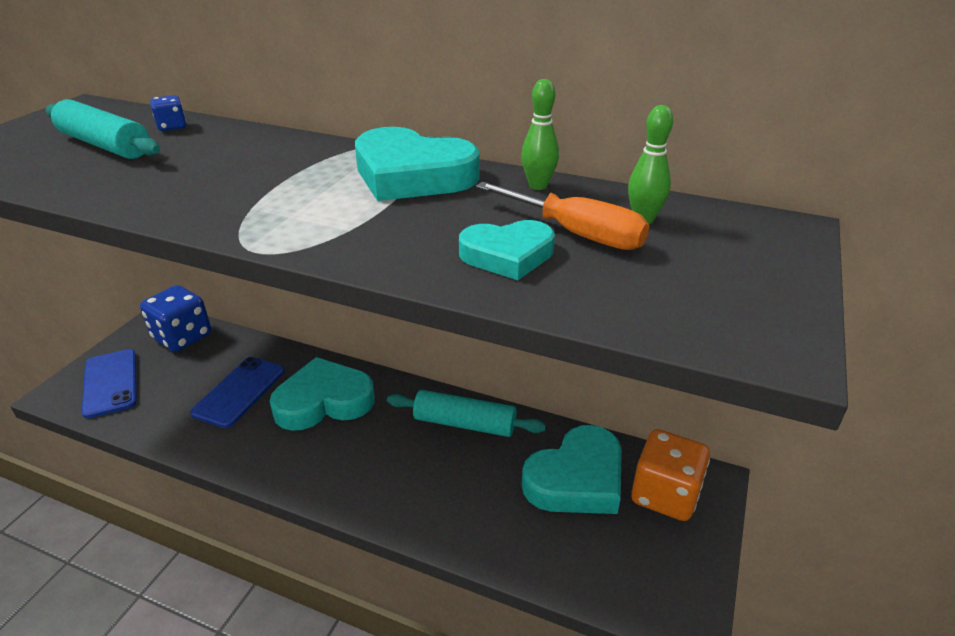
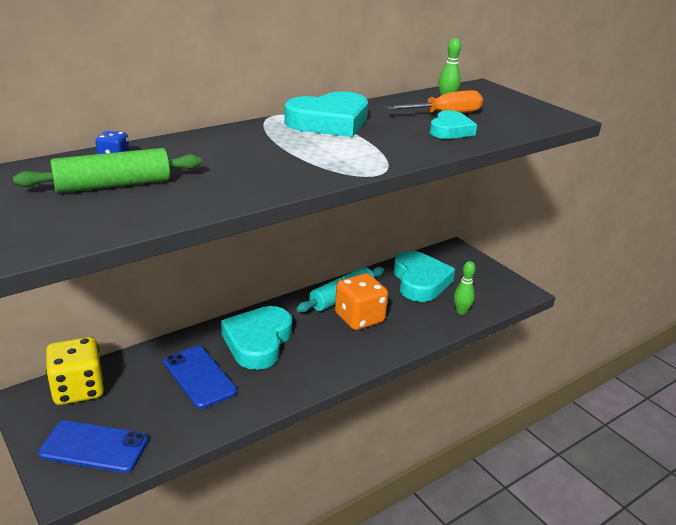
camera: 60 degrees left, 5 degrees down
(105, 145) = (113, 185): turquoise rolling pin -> green rolling pin
(182, 337) = (78, 389): blue dice -> yellow dice
(538, 186) = (384, 105): green bowling pin -> green bowling pin (461, 311)
(665, 495) = (453, 263): orange dice -> orange dice (359, 318)

